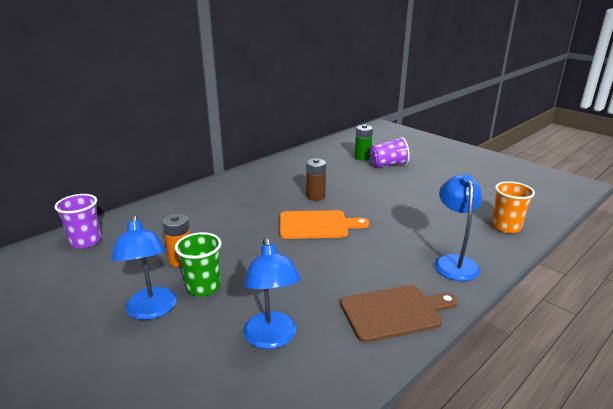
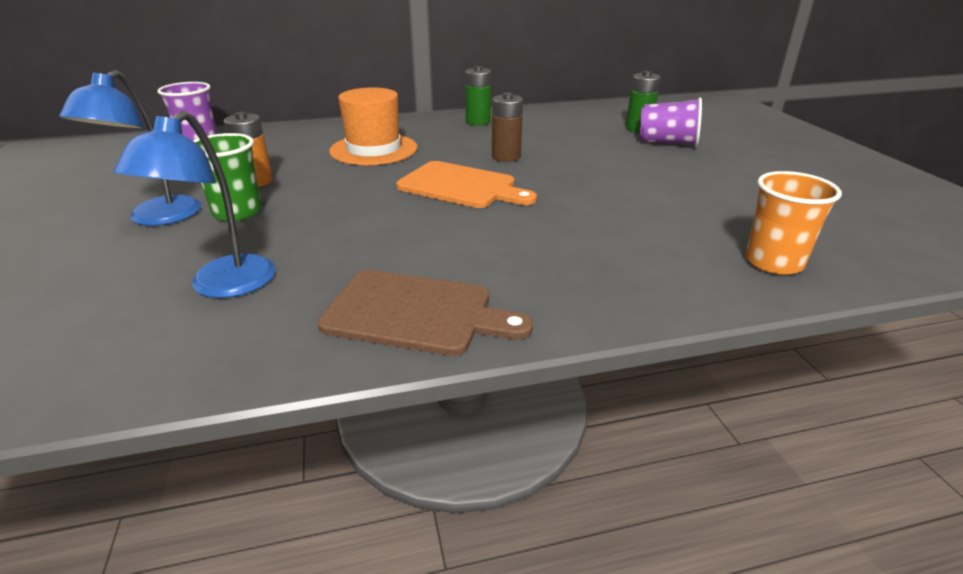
camera: 30 degrees right, 5 degrees up
(227, 212) = (373, 149): none -> orange hat
(266, 173) = (478, 121): none -> green battery
(454, 262) = (603, 282): blue lamp -> none

